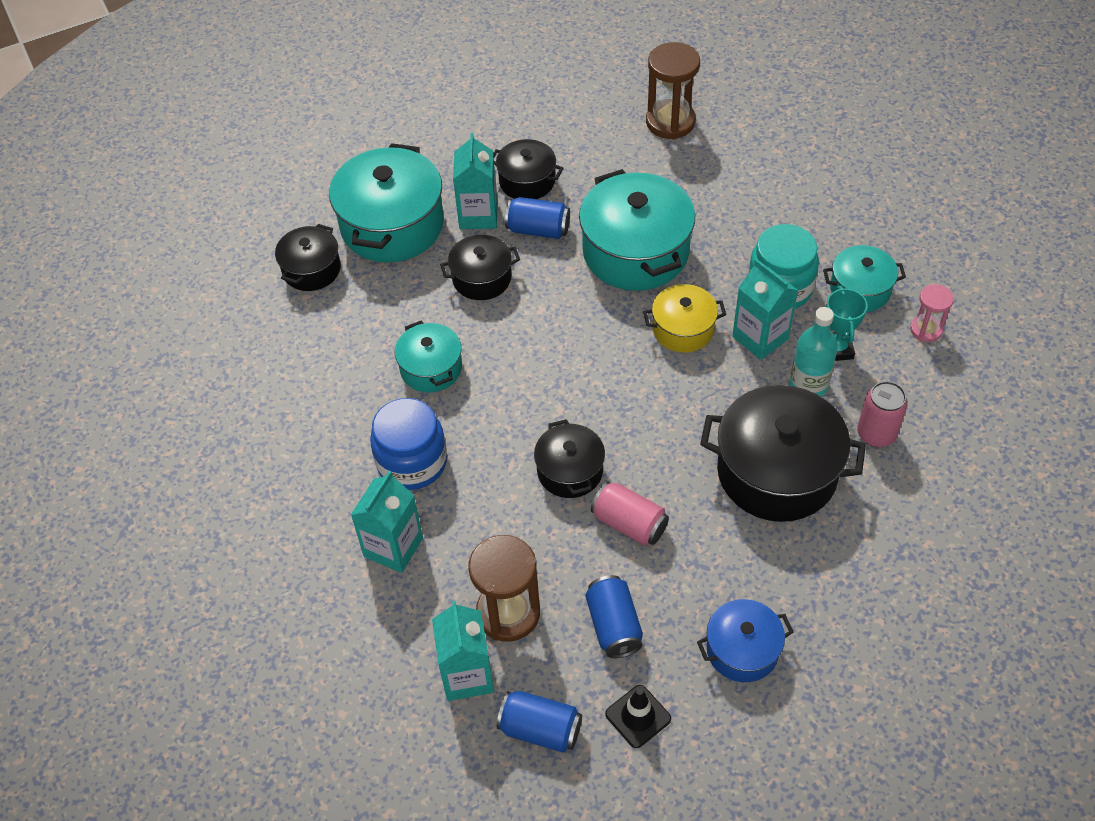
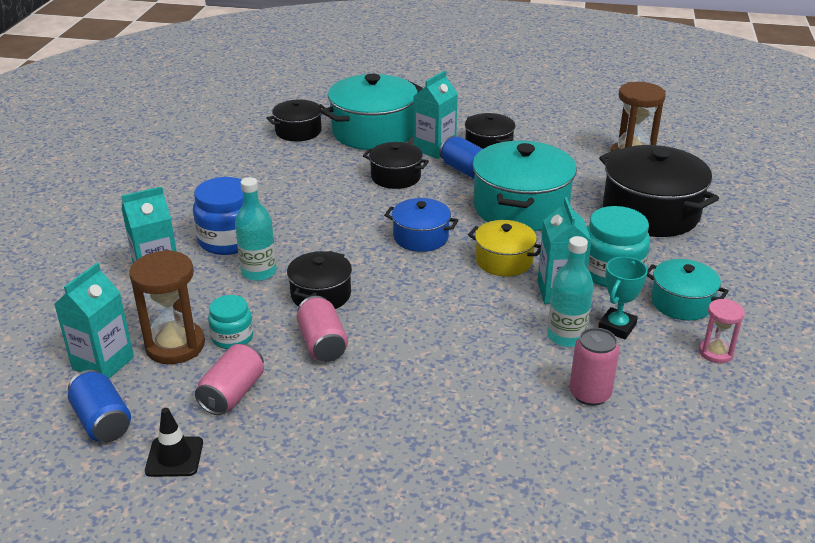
camera: 35 degrees right, 20 degrees down
(431, 368) = (304, 203): turquoise pot -> none
(486, 482) = (259, 272): none -> turquoise bottle
(547, 570) = (232, 337): none -> turquoise jar
(614, 625) = (232, 393): blue can -> pink can
(742, 650) = (304, 465): blue pot -> blue pot (421, 237)
(777, 472) = (474, 373): black pot -> black pot (650, 213)

